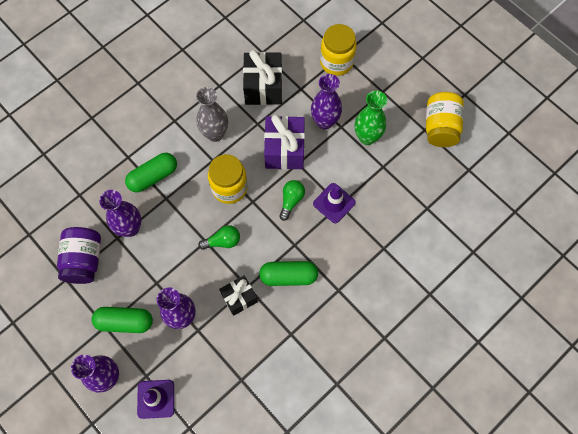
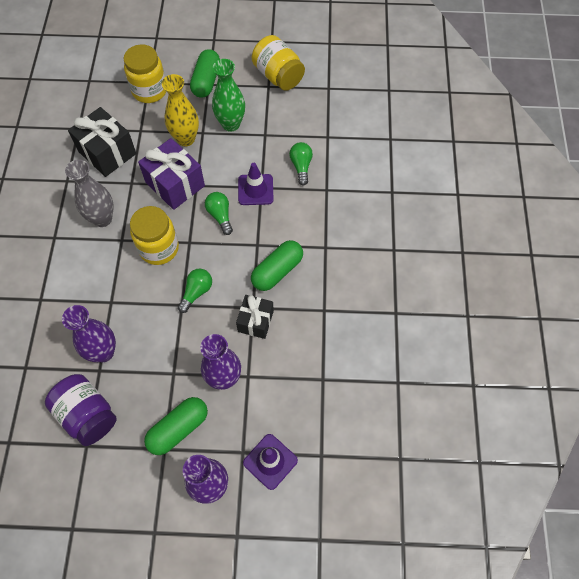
camera: 45 degrees left, 5 degrees down
(153, 177) = (81, 295): green capsule -> green capsule (206, 81)
(325, 122) = (186, 139): purple vase -> yellow vase
(384, 214) = (301, 166): none -> green light bulb

